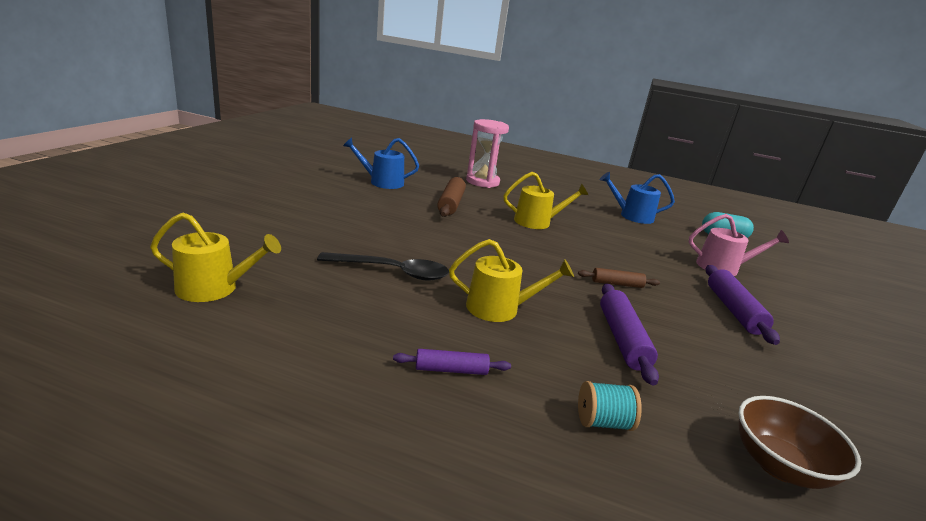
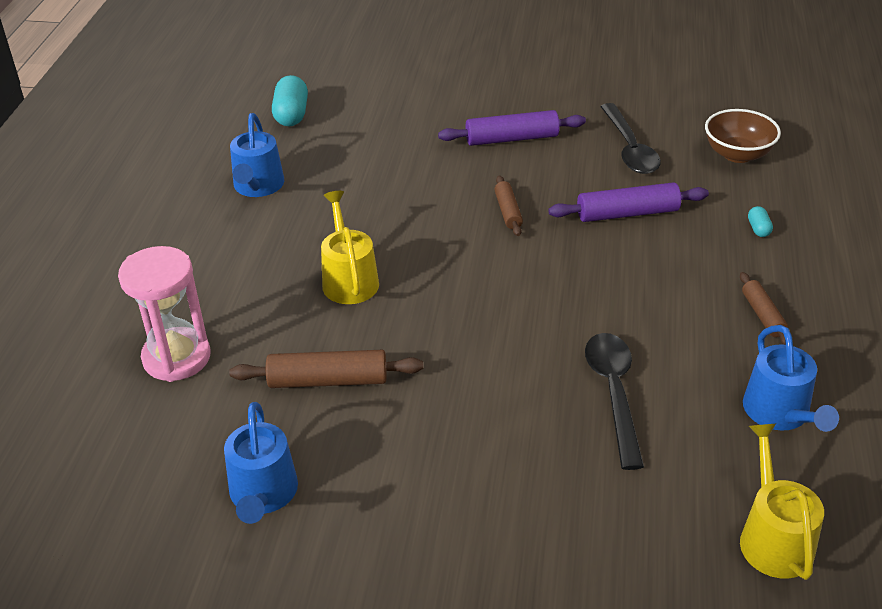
camera: 95 degrees left, 15 degrees up
(322, 333) = (779, 413): none -> blue watering can
(451, 370) = (762, 315): purple rolling pin -> brown rolling pin
(499, 308) = (632, 296): yellow watering can -> none
(603, 422) = (758, 229): turquoise spool -> turquoise capsule
(722, 267) = (401, 130): pink watering can -> none
(749, 374) = (629, 148): none -> black spoon

